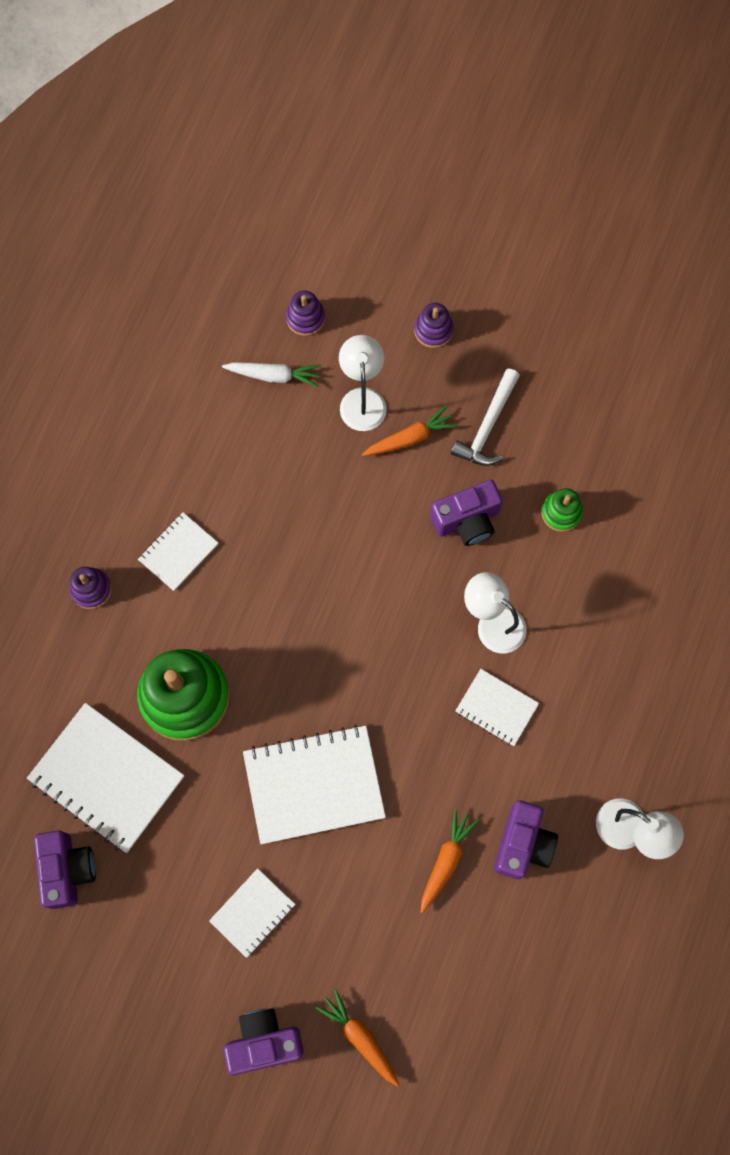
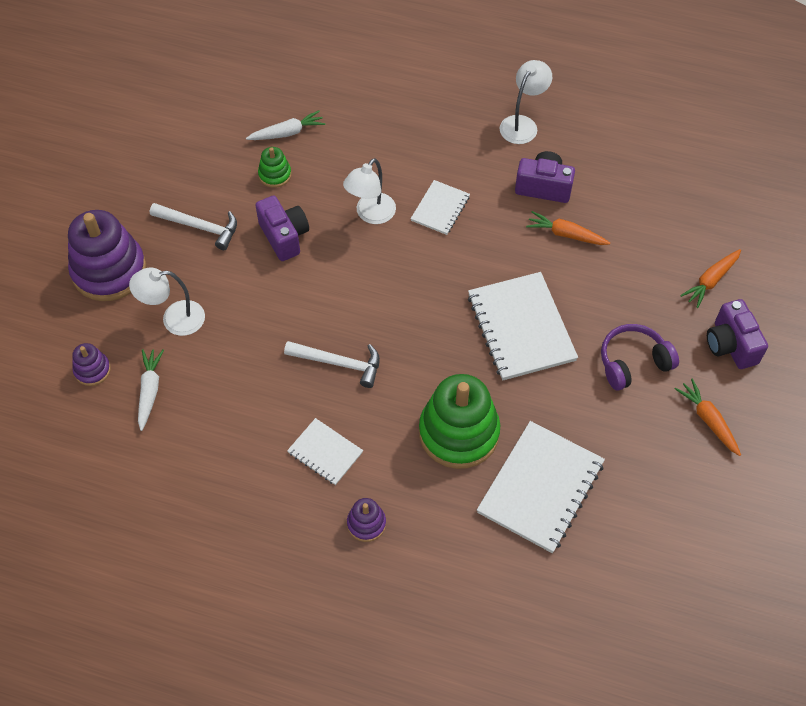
camera: 95 degrees left, 15 degrees down
(67, 870) = (626, 510): purple camera -> none
(252, 913) = (633, 362): white notebook -> purple headphones
(287, 573) = (339, 363): none -> white hammer
(410, 438) = (211, 281): orange carrot -> orange carrot (708, 420)
(433, 330) = (109, 270): purple stacking toy -> purple stacking toy, size x2.15
(627, 530) = (287, 133): none -> white carrot

